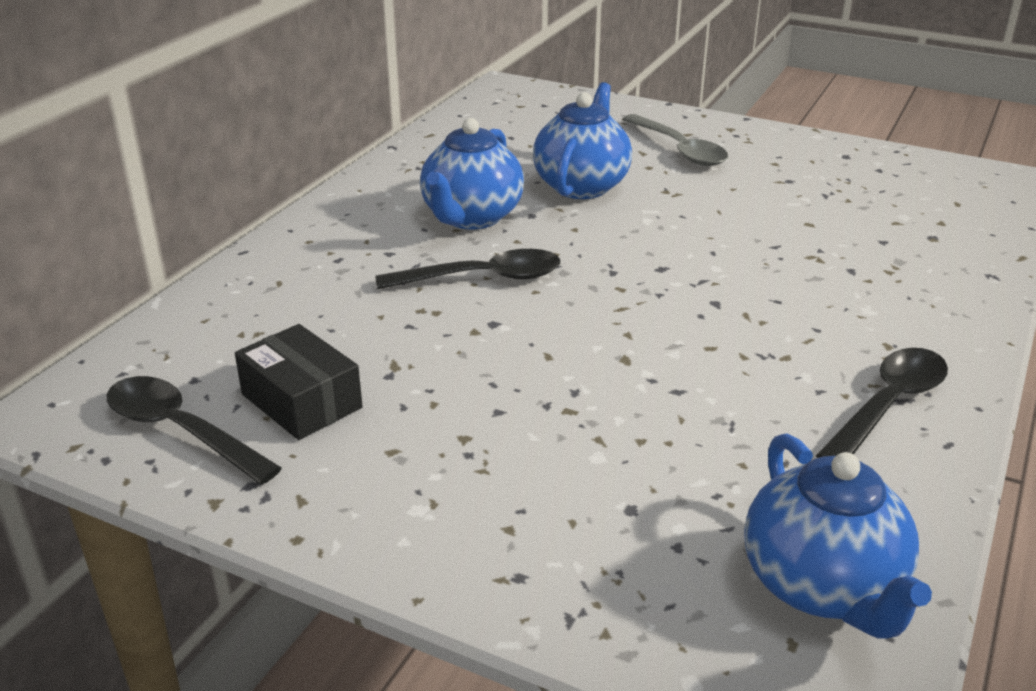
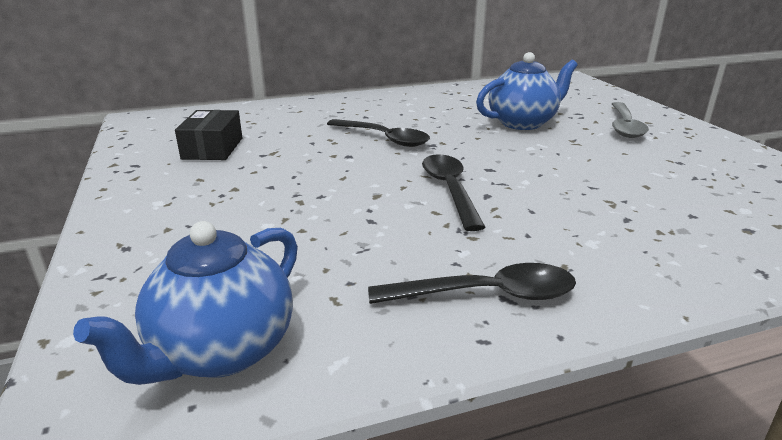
camera: 45 degrees right, 5 degrees down
(181, 431) = (158, 139): black spoon -> black spoon (450, 190)
(471, 217) = (433, 116): blue teapot -> none

